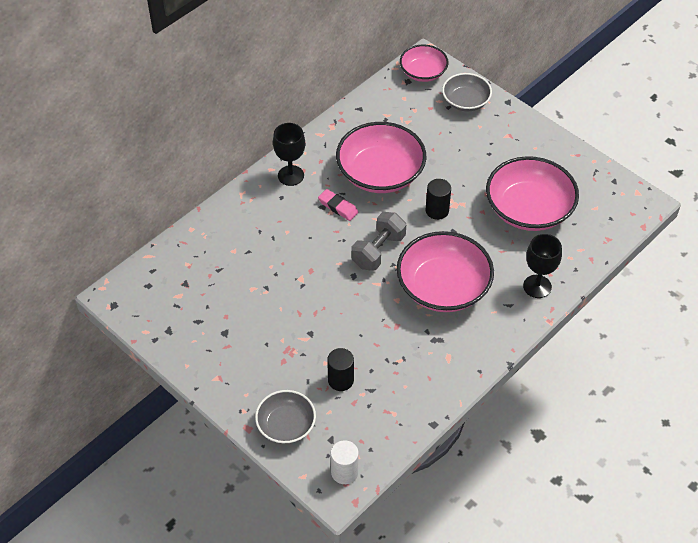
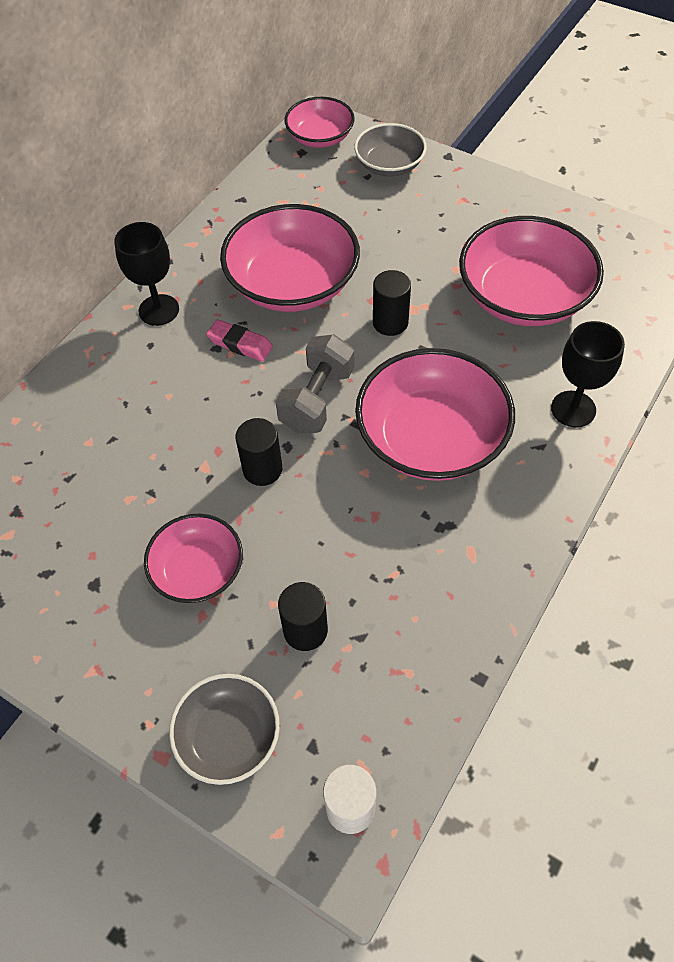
camera: 10 degrees left, 5 degrees up
(286, 336) = (198, 570): none -> pink bowl
(335, 286) = (262, 469): none -> black cylinder

